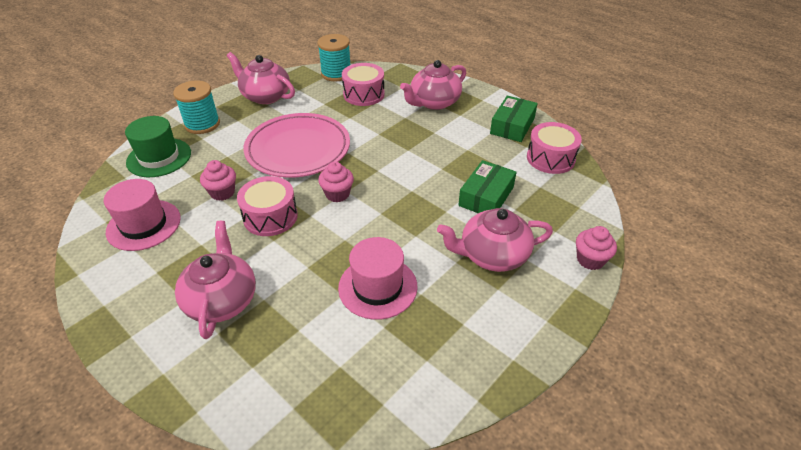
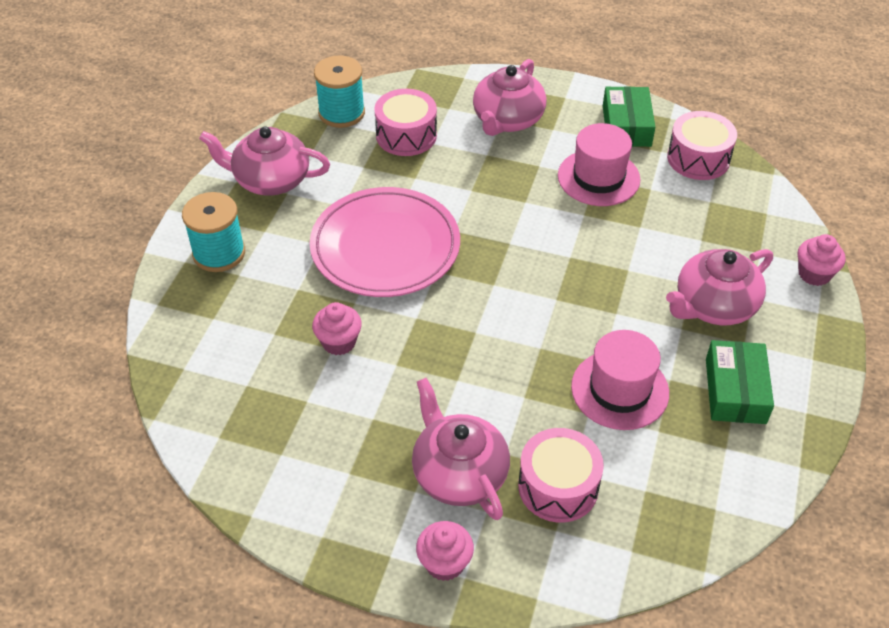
camera: 25 degrees left, 5 degrees up
(144, 225) = (275, 422): pink hat -> pink hat (598, 177)
(159, 157) = (204, 323): green hat -> none
(270, 217) = (428, 352): pink drum -> pink drum (558, 487)
(337, 194) = (486, 293): pink cupcake -> pink cupcake (444, 563)
(486, 196) = (659, 235): green box -> green box (735, 390)

